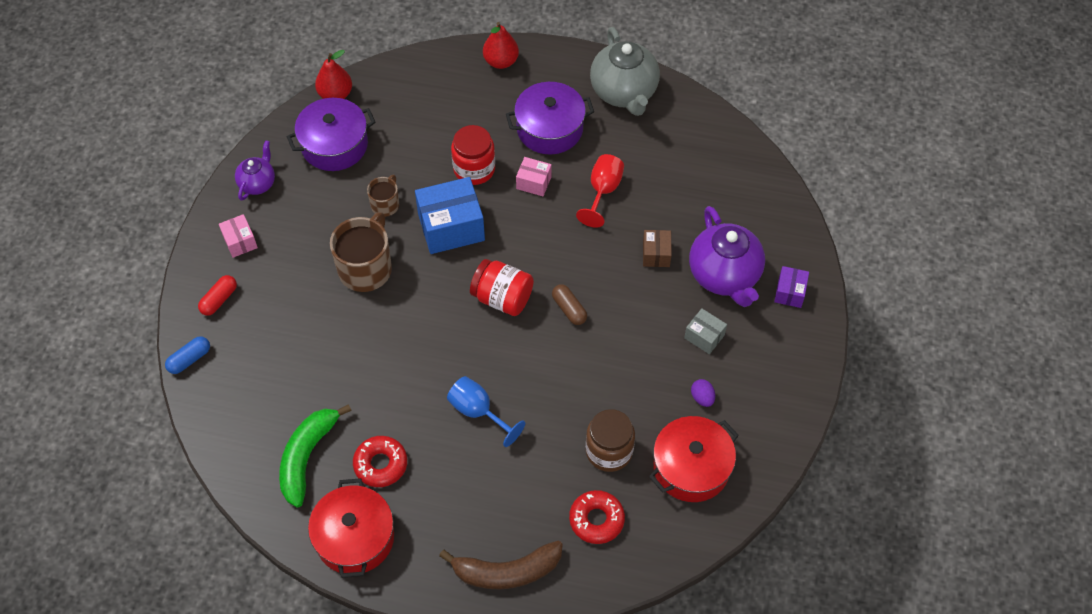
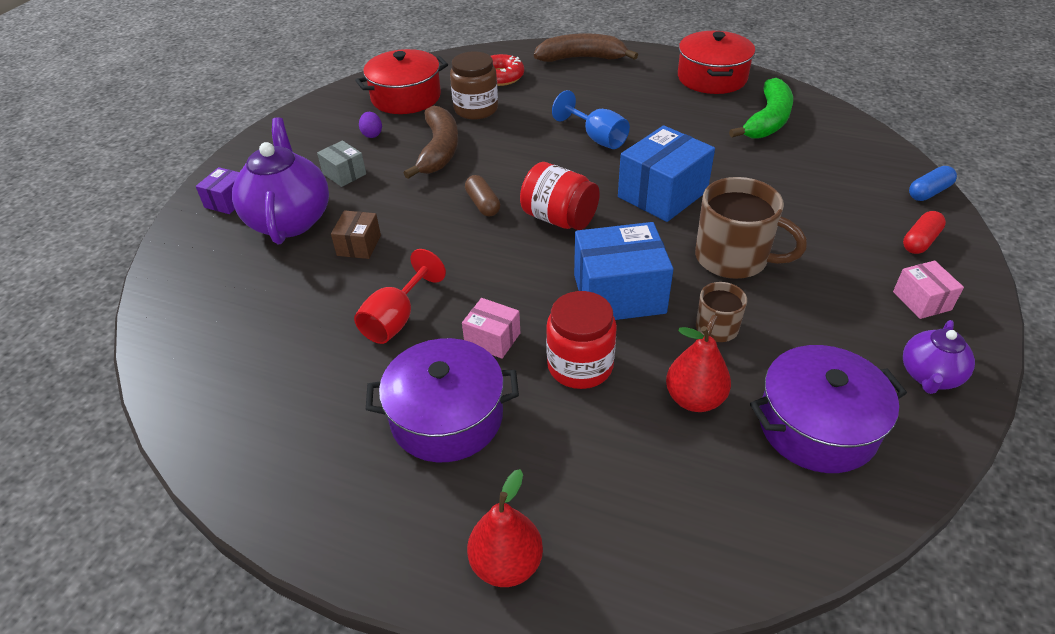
camera: 170 degrees left, 15 degrees down
(335, 94) = (839, 525): red pear -> red pear (694, 399)
(366, 268) = (733, 258): brown mug -> brown mug turned 90 degrees counterclockwise
(380, 464) = (694, 113): red donut -> none
(417, 336) = (662, 194): none -> blue box
(624, 92) = (297, 468): grey teapot -> none
(627, 378) = (439, 150): none -> brown banana

